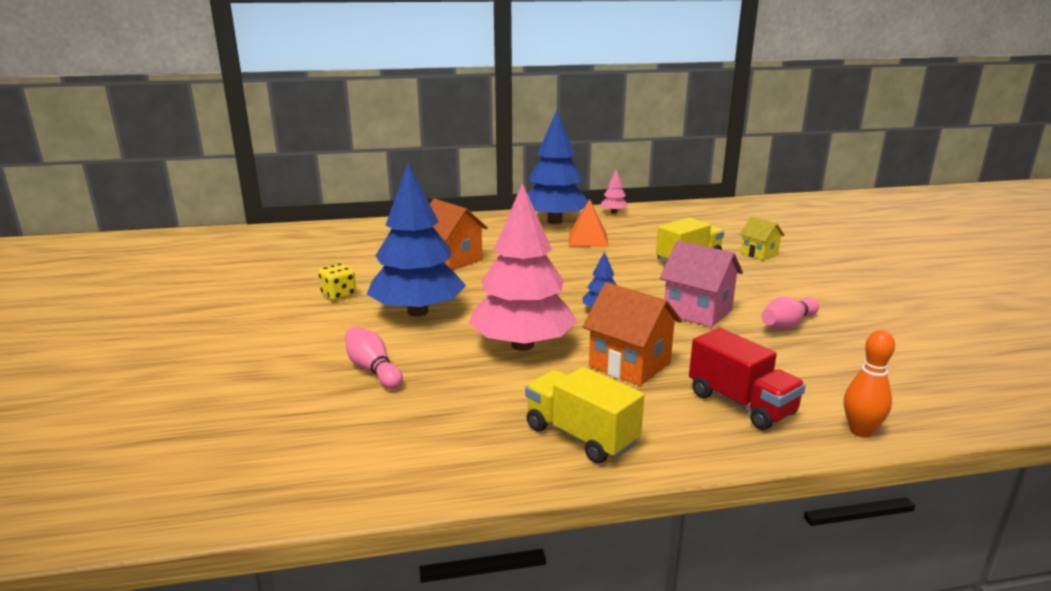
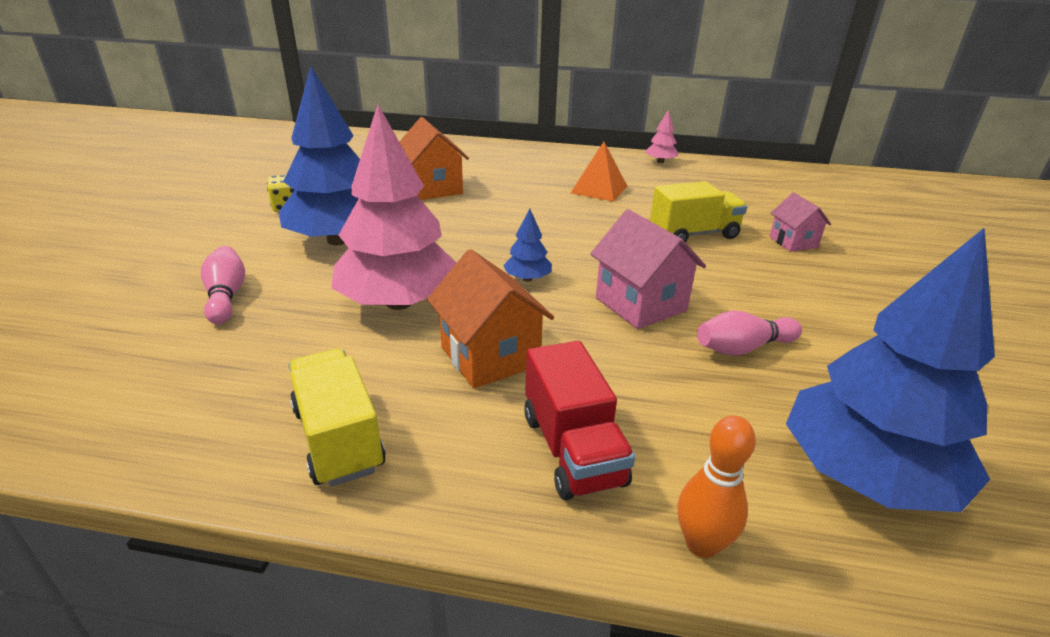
camera: 20 degrees right, 10 degrees up
(555, 221) = (583, 163): blue tree -> blue tree (865, 475)
(759, 254) = (793, 242): yellow house -> pink house

